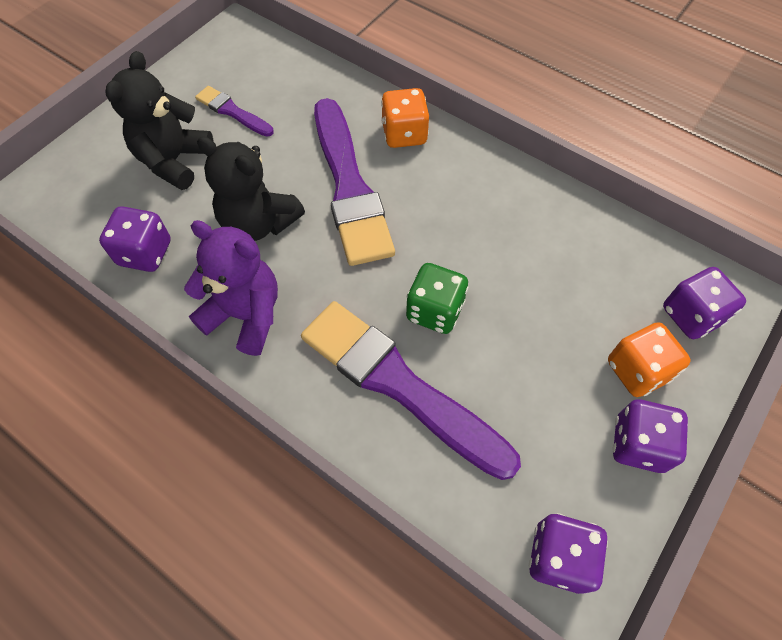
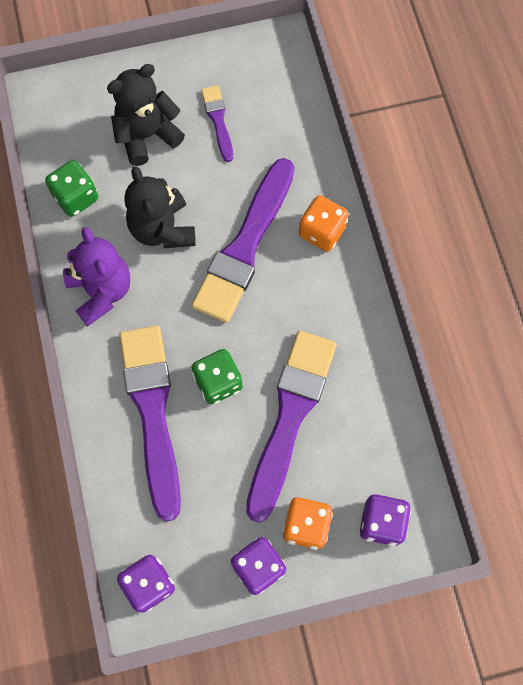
camera: 40 degrees right, 10 degrees up
(145, 253) = (76, 197): purple dice -> green dice
(526, 290) = (290, 416): none -> purple brush

